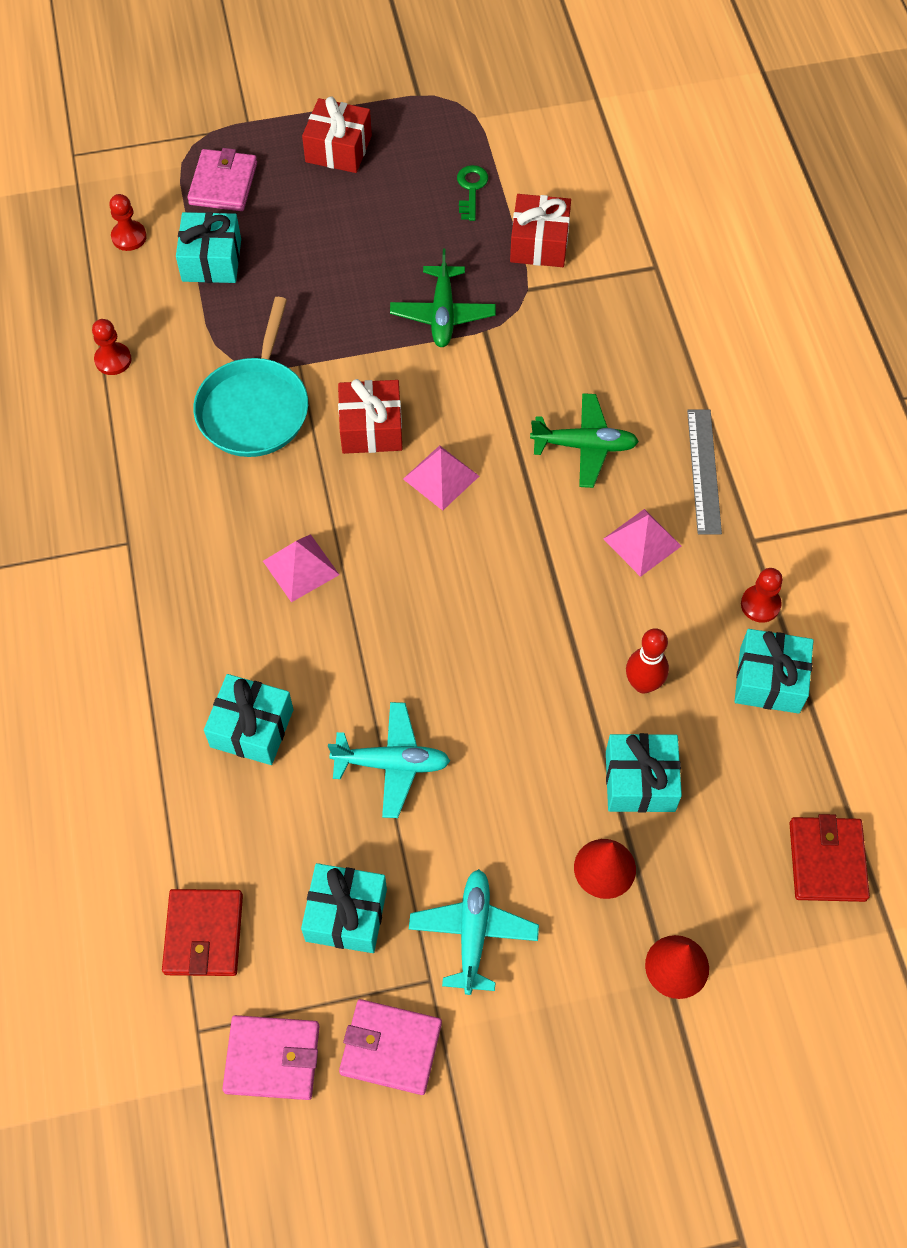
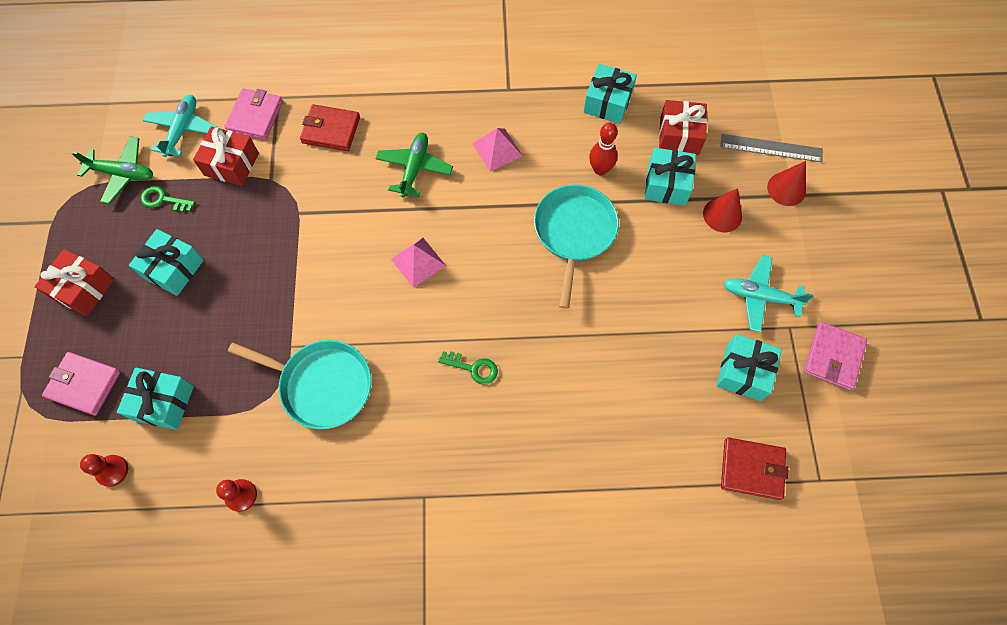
camera: 80 degrees left, 5 degrees up
(252, 728) = (599, 418): turquoise gift -> turquoise gift (173, 269)
(272, 1059) = (839, 432): pink wallet -> pink wallet (255, 116)
(301, 568) = (473, 368): pink pyramid -> green key
(371, 428) = (363, 302): red gift -> red gift (679, 136)
(392, 763) = (638, 328): turquoise plane -> turquoise plane (182, 130)
(442, 314) = (275, 238): green plane -> green plane (122, 174)
(528, 661) = (574, 232): none -> turquoise pan
(704, 471) = (451, 104): grey ruler -> grey ruler (771, 148)
(760, 604) = (555, 95): red pawn -> none
(827, 861) = (726, 100): red wallet -> red wallet (331, 130)

